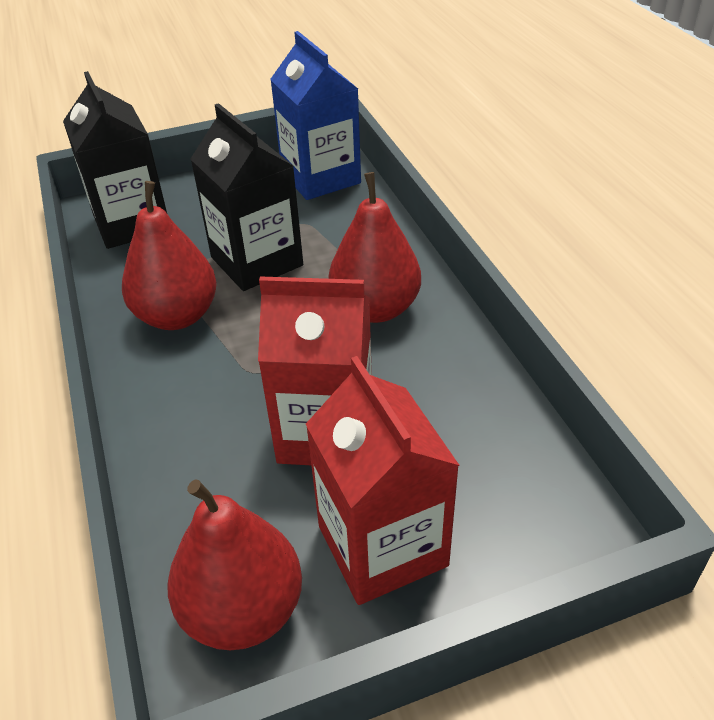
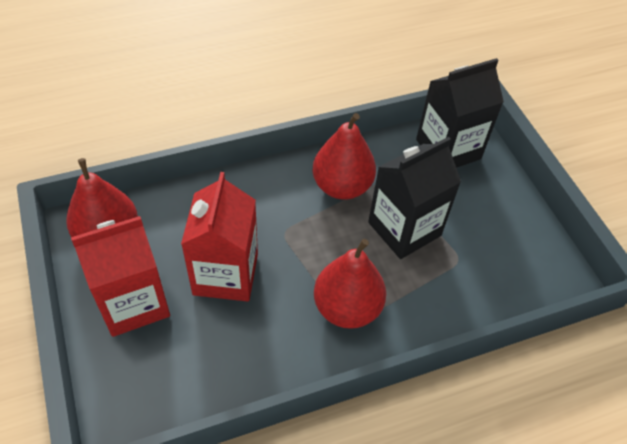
camera: 85 degrees right, 10 degrees up
(320, 178) = (529, 271): blue carton -> none

